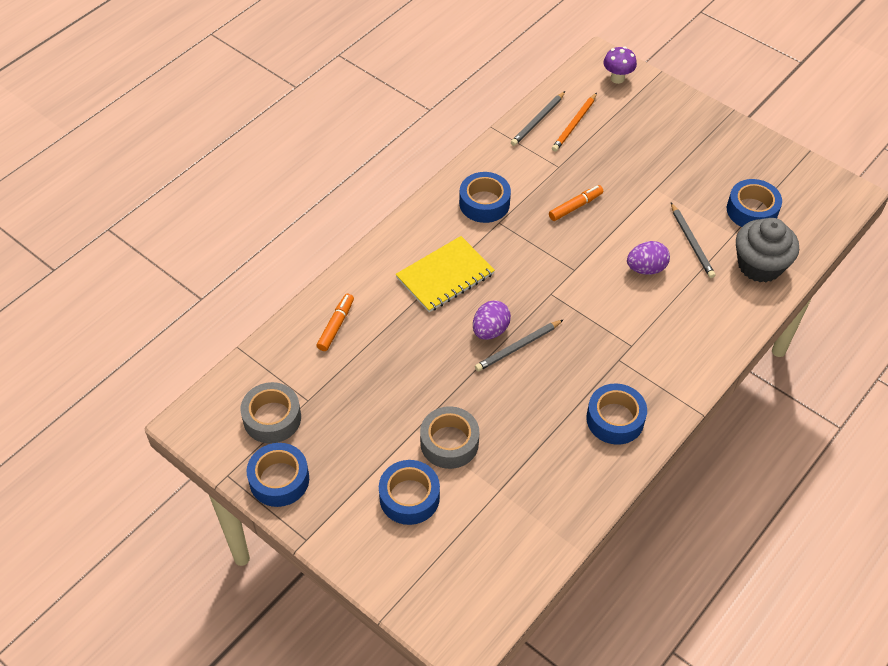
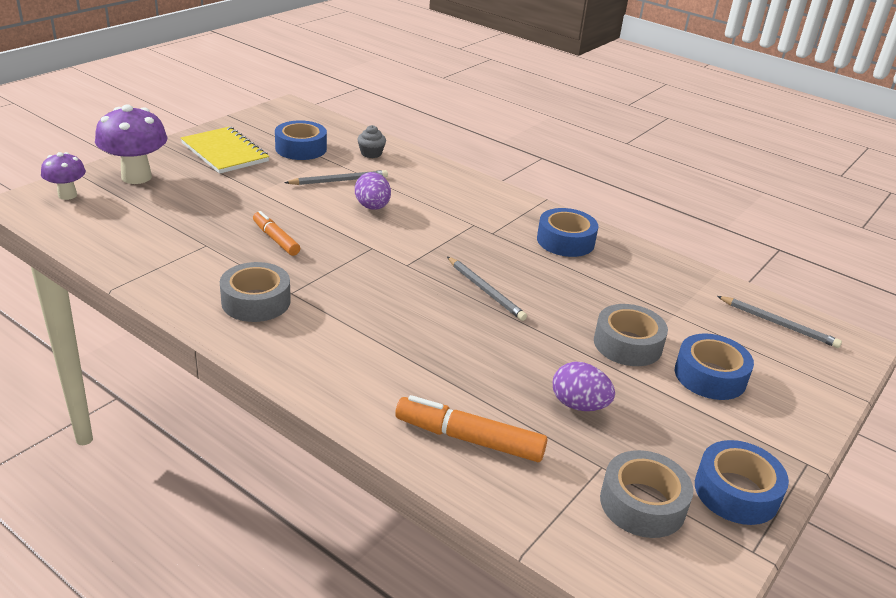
camera: 95 degrees left, 20 degrees down
(336, 325) = (469, 439): orange marker -> orange marker, size x1.52
(445, 276) = (379, 338): yellow notebook -> yellow notebook (224, 152)
(484, 203) = (256, 301): blue tape -> grey tape
(490, 330) = (464, 308): purple egg -> purple egg (579, 405)
(538, 120) = (117, 253): grey pencil -> grey pencil (778, 324)
(574, 124) = (135, 229): orange pencil -> none
(658, 110) = (136, 177): none -> purple mushroom
(759, 265) = (371, 153): grey cupcake -> grey cupcake, size x0.48

